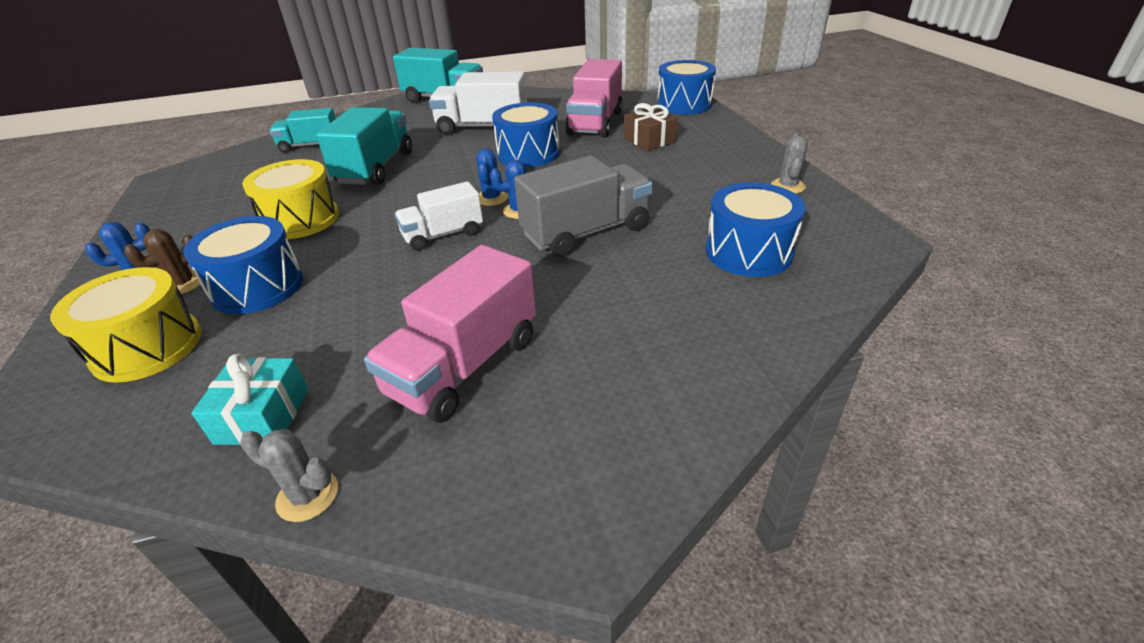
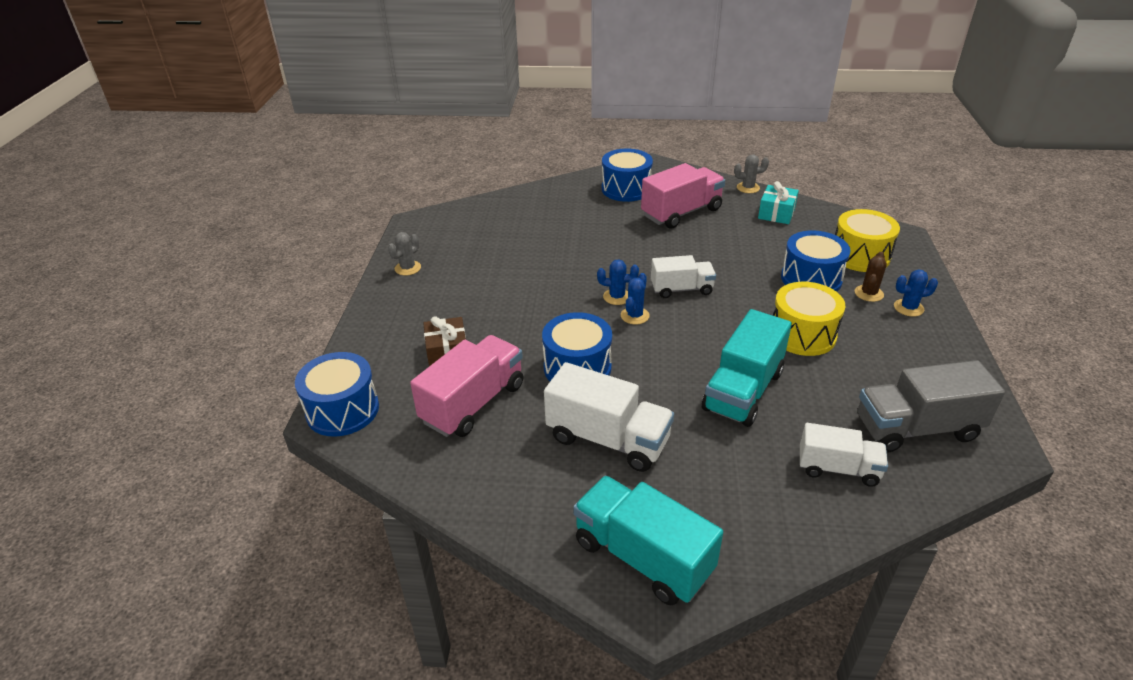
camera: 160 degrees left, 0 degrees up
(183, 284) = (868, 293): brown cactus -> brown cactus turned 45 degrees counterclockwise
(307, 496) = (748, 188): grey cactus -> grey cactus turned 45 degrees counterclockwise
(310, 145) = (838, 468): turquoise truck -> white truck
(586, 232) = (579, 267): grey truck -> grey truck (916, 428)
(748, 252) = (495, 231): blue drum -> blue drum (626, 189)

